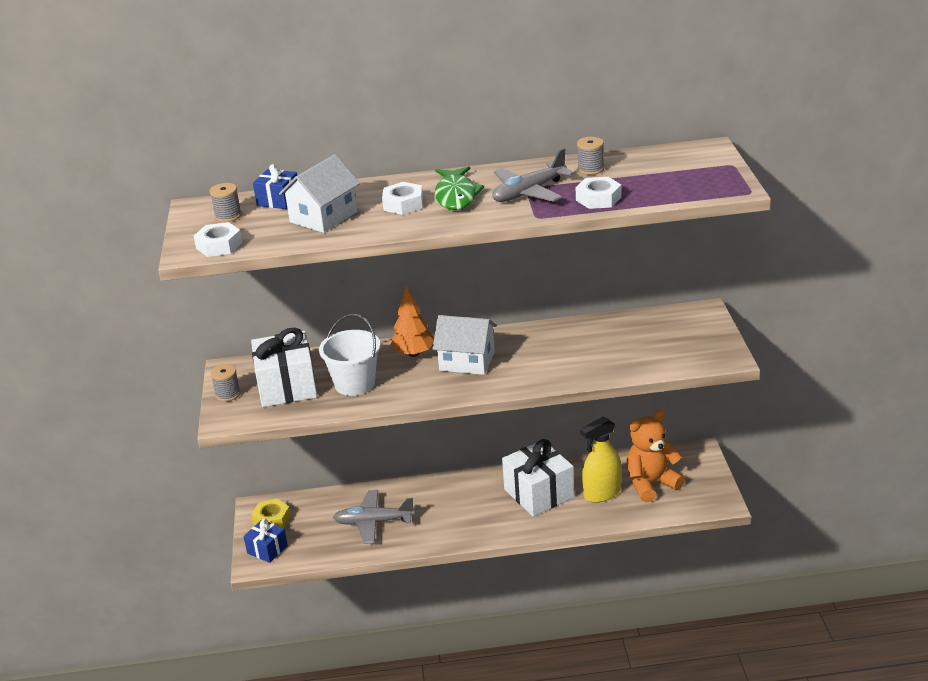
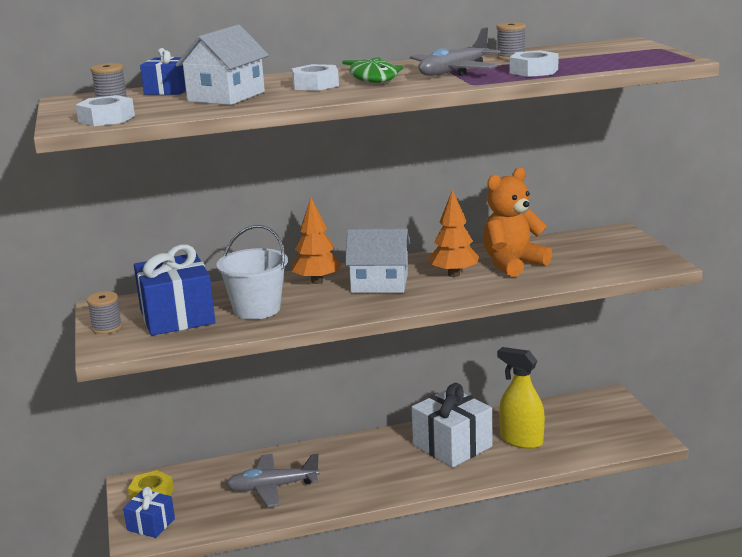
camera: 10 degrees left, 10 degrees down
(287, 386) = (177, 317): white gift -> blue gift
(535, 355) = (454, 274): none -> orange tree
(602, 493) = (521, 440): yellow spray bottle -> yellow spray bottle turned 75 degrees clockwise
(651, 484) = (571, 428): orange teddy bear -> orange teddy bear (512, 264)

